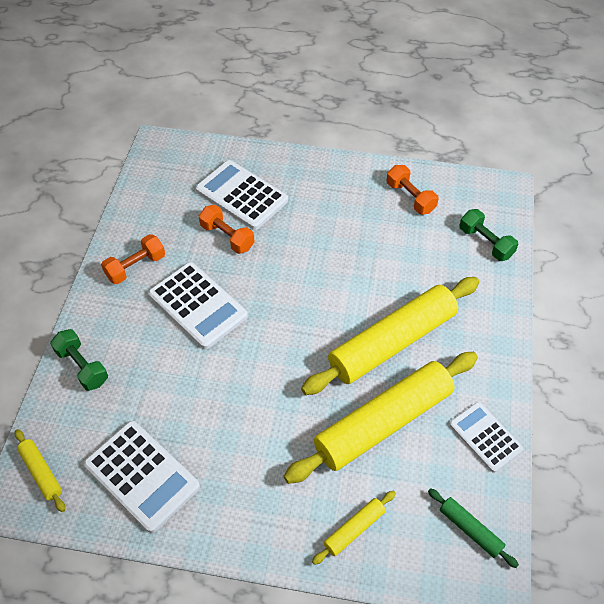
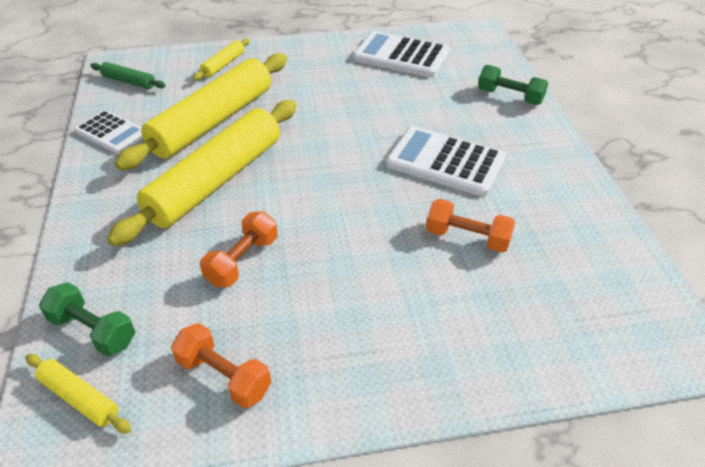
camera: 160 degrees right, 10 degrees down
(41, 472) = (475, 43): yellow rolling pin -> yellow rolling pin (79, 398)
(136, 267) = (544, 179): orange dumbbell -> orange dumbbell (242, 261)
(241, 195) = (491, 300): white calculator -> none

